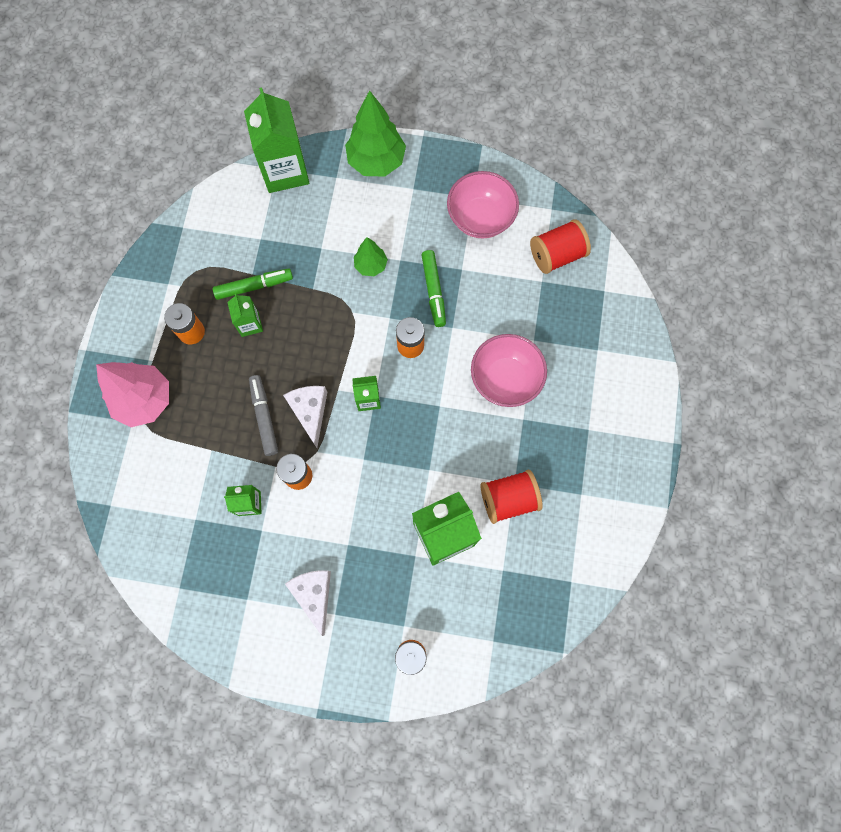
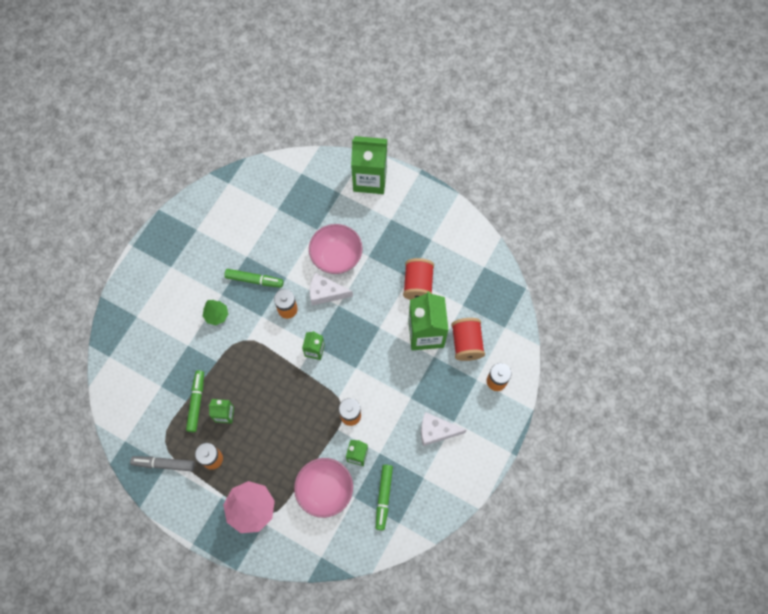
camera: 70 degrees left, 5 degrees down
(206, 556) = (383, 497): none -> green marker
(264, 417) = (299, 425): grey marker -> grey marker (164, 464)
(285, 171) = (114, 351): green carton -> green carton (370, 179)
(310, 412) = (308, 393): white cheese -> white cheese (326, 293)
(376, 161) = (137, 284): green tree -> none
(480, 218) = (214, 230): pink bowl -> pink bowl (325, 490)
(556, 255) = (263, 192): red spool -> red spool (466, 343)

